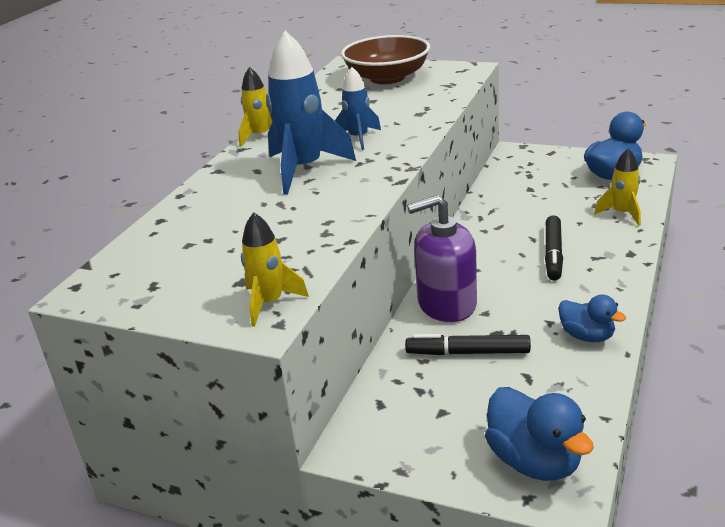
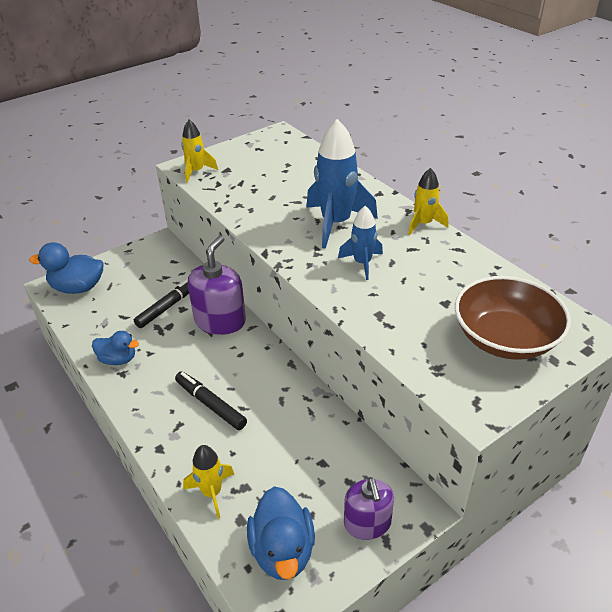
camera: 120 degrees right, 10 degrees up
(549, 160) = (367, 523): none -> purple soap dispenser
(587, 336) = (118, 359): blue duck -> blue duck turned 150 degrees counterclockwise

